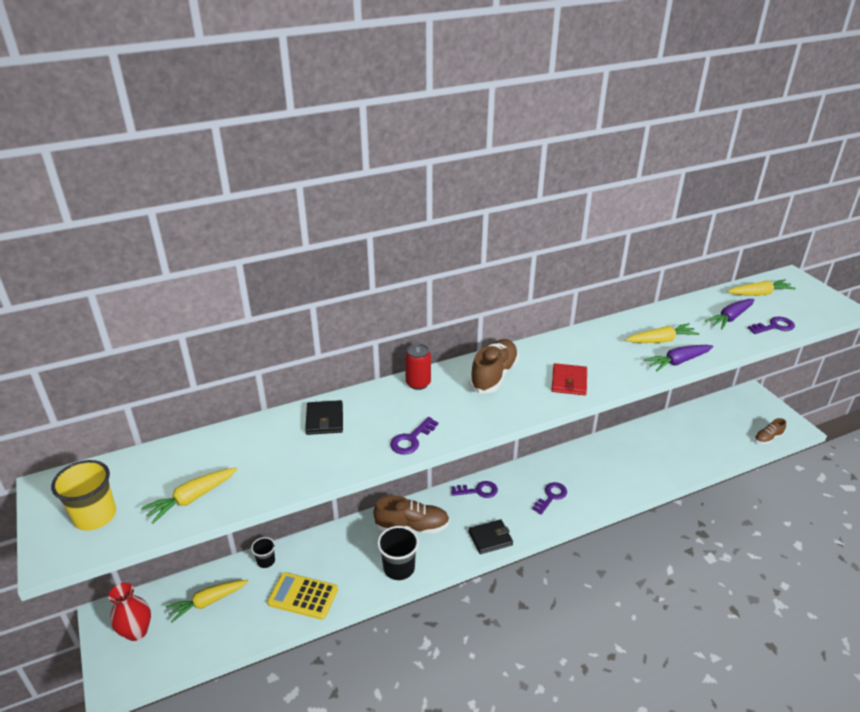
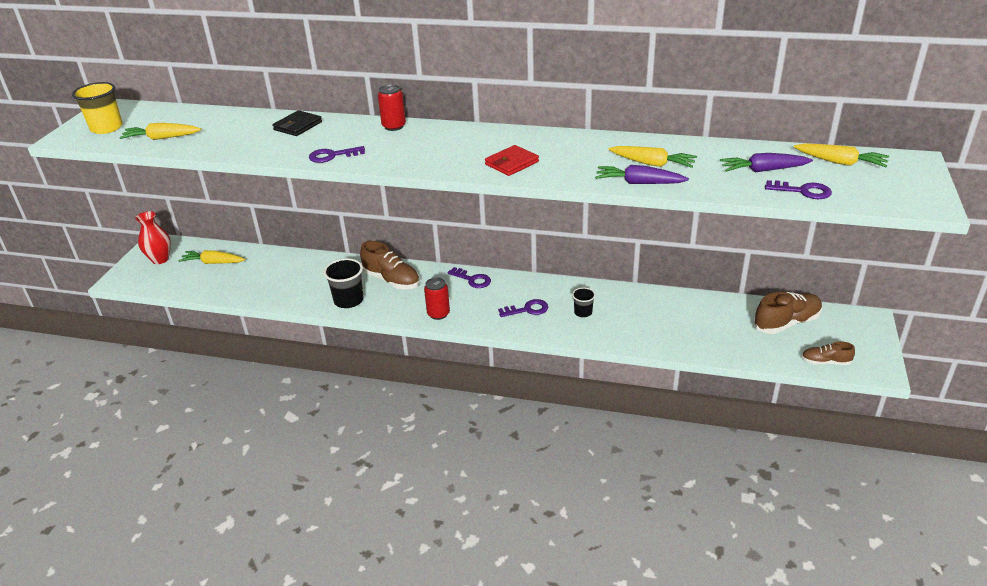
camera: 40 degrees right, 0 degrees up
(266, 561) = (273, 256): black cup -> black cup (583, 312)
(303, 596) = (268, 286): yellow calculator -> none
(490, 538) = (438, 314): black wallet -> red can
(494, 375) = (458, 140): brown shoe -> brown shoe (786, 323)

